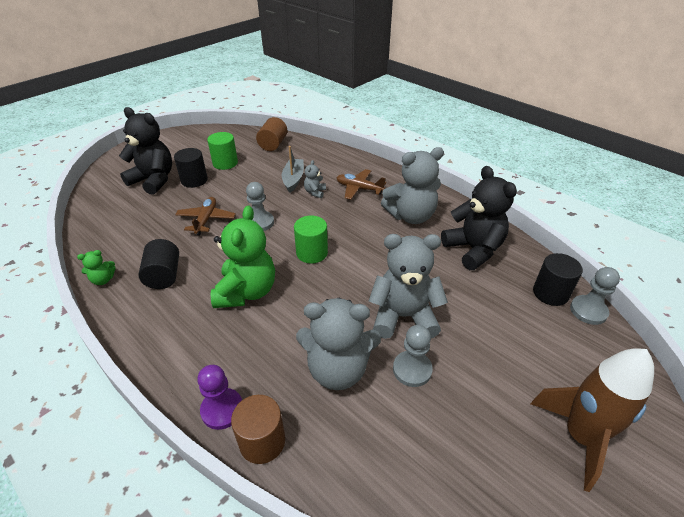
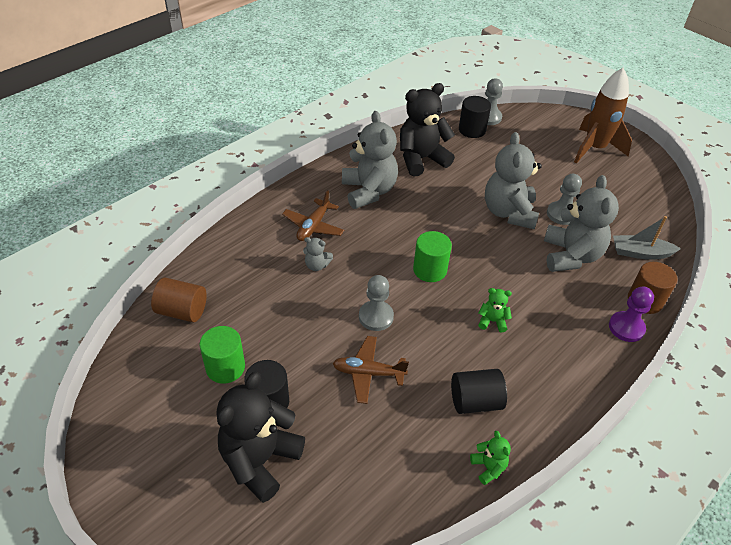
camera: 90 degrees left, 5 degrees up
(246, 292) = (492, 321): green teddy bear -> green teddy bear, size x0.45
(293, 179) = (284, 286): grey boat -> grey boat (640, 253)

